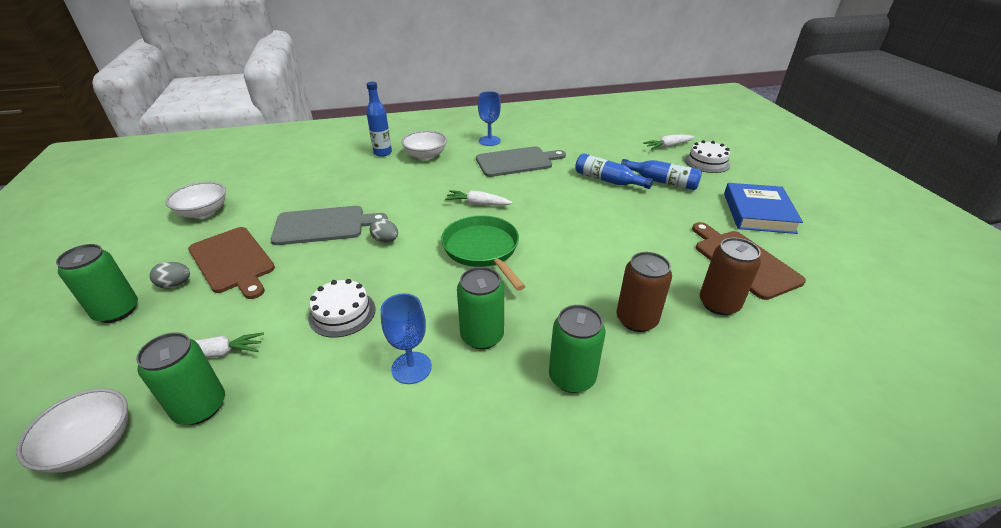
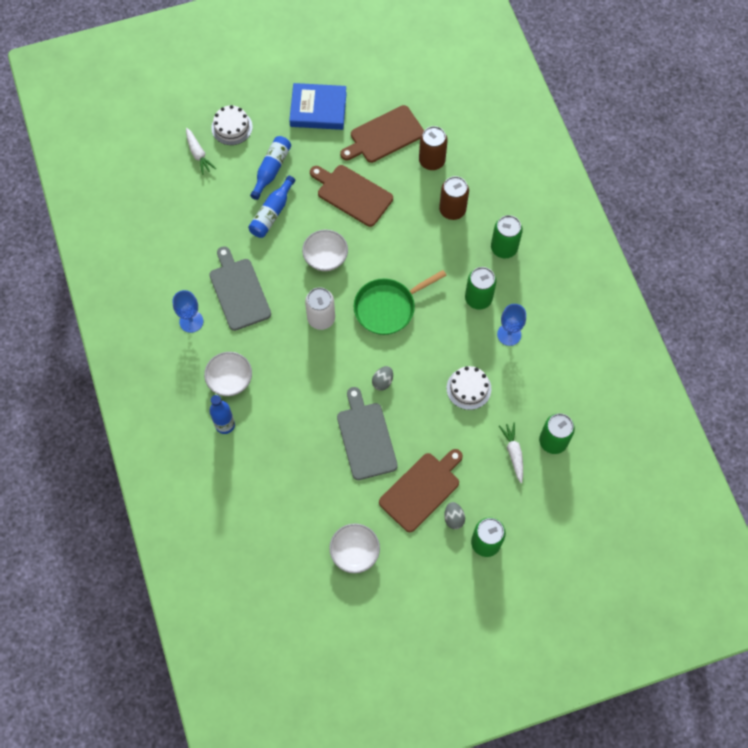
camera: 95 degrees left, 30 degrees up
(92, 445) = (584, 485): white bowl -> white bowl (325, 257)
(478, 204) = (321, 318): white carrot -> white can
(643, 231) = (352, 194): none -> brown cutting board

